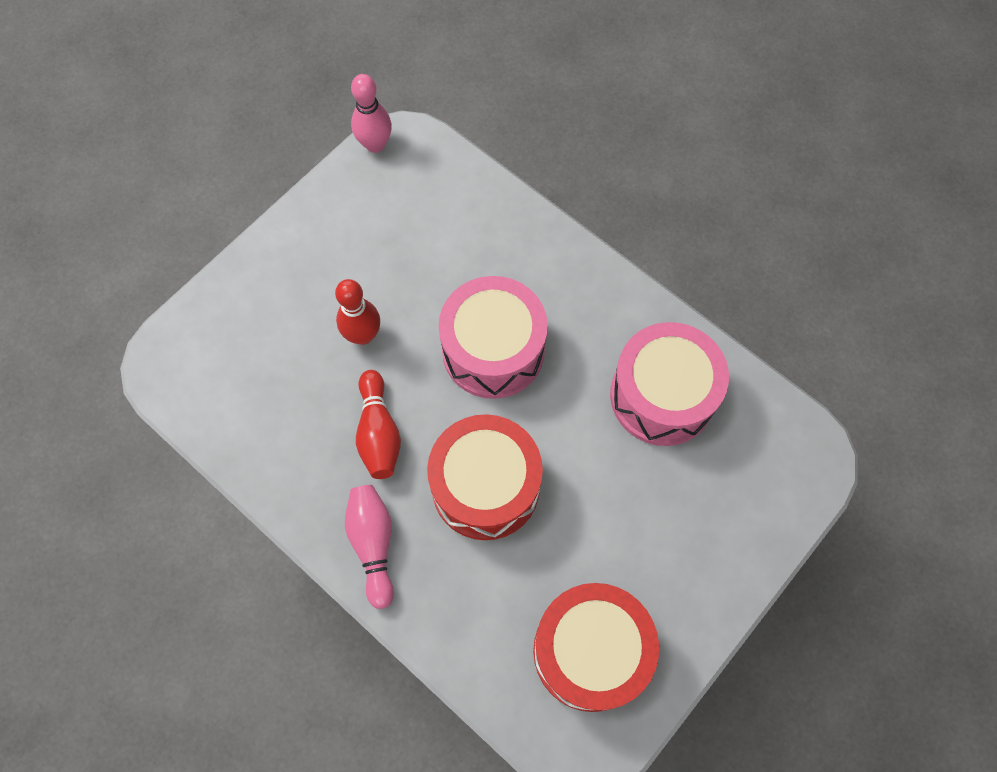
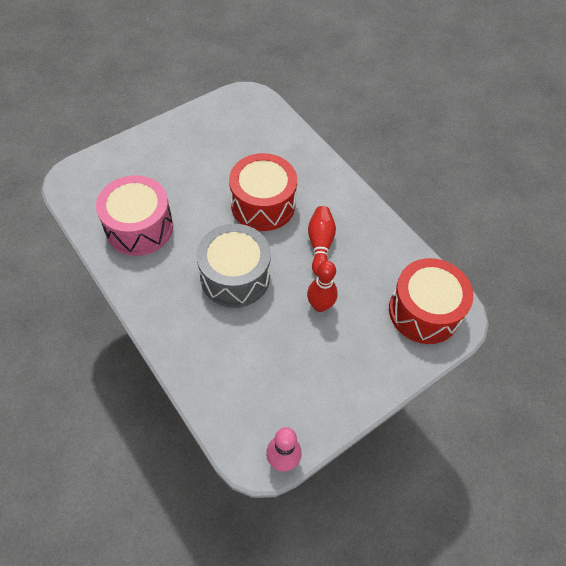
camera: 170 degrees left, 10 degrees down
(373, 544) = (333, 191): pink bowling pin -> none
(493, 350) = (235, 277): pink drum -> grey drum
(590, 651) = (231, 126): red drum -> red drum (424, 311)

